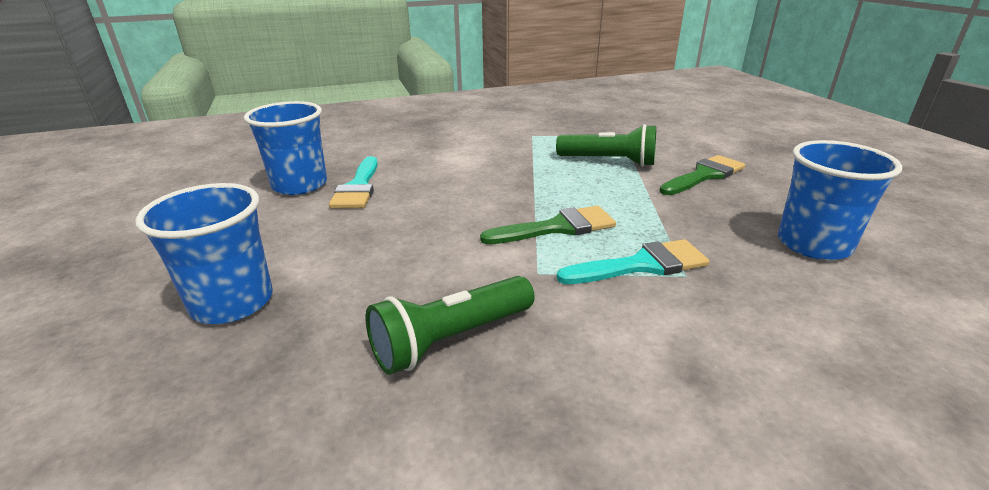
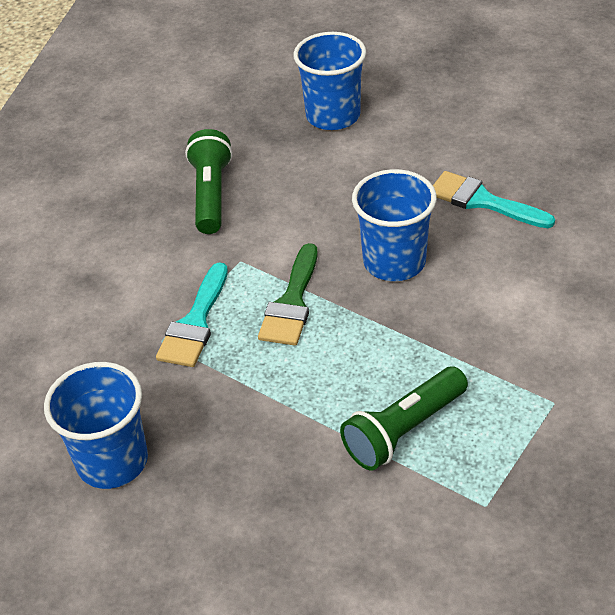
camera: 125 degrees right, 15 degrees up
(299, 185) = (518, 165): blue cup -> blue cup (394, 262)
(704, 175) = (295, 497): green brush -> none

